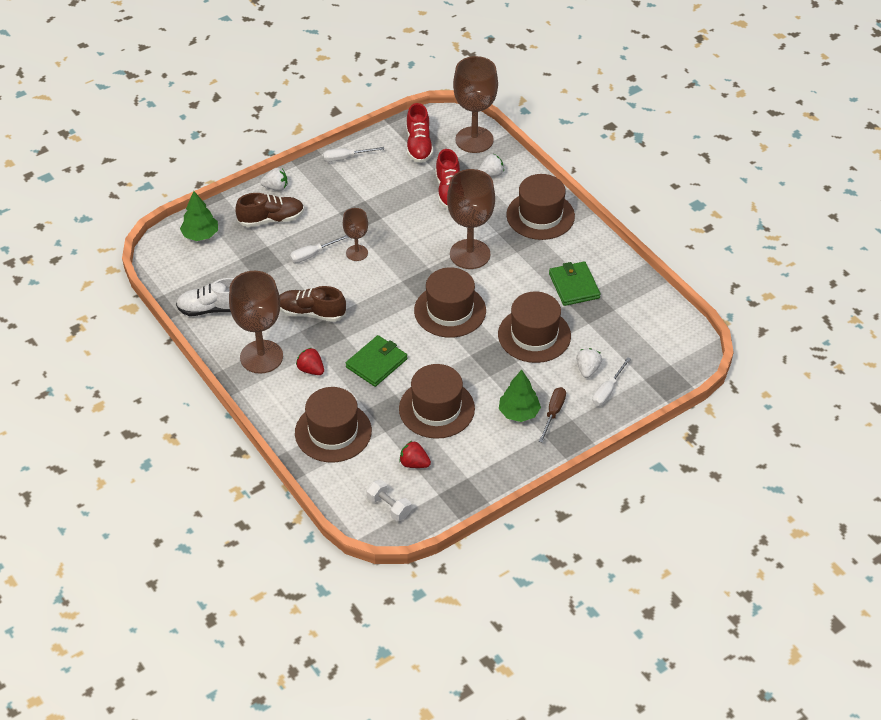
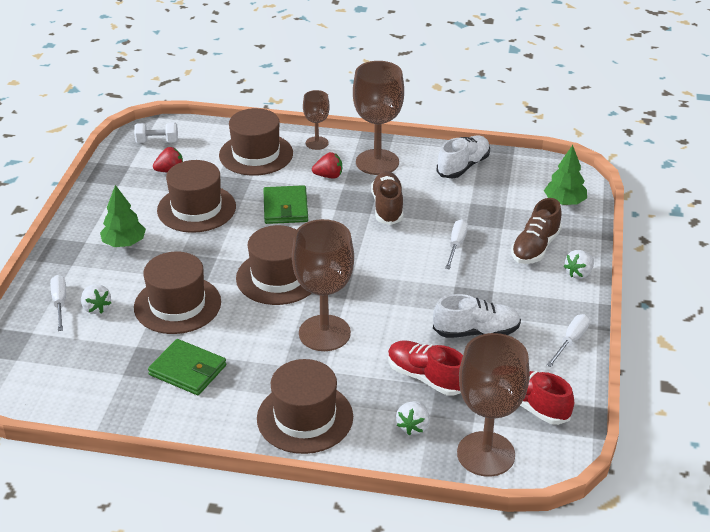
camera: 135 degrees right, 10 degrees down
(311, 313) = (387, 207): brown shoe -> brown shoe turned 60 degrees counterclockwise
(357, 253) = (423, 269): brown goblet -> brown goblet (317, 143)
(386, 196) = (476, 332): none -> white shoe
(553, 413) = (93, 260): brown screwdriver -> none

